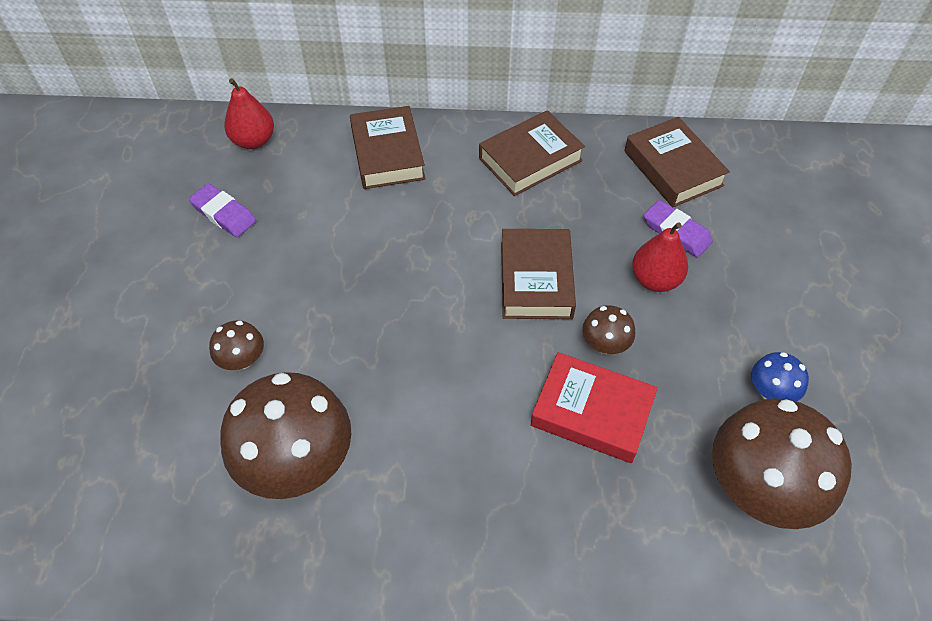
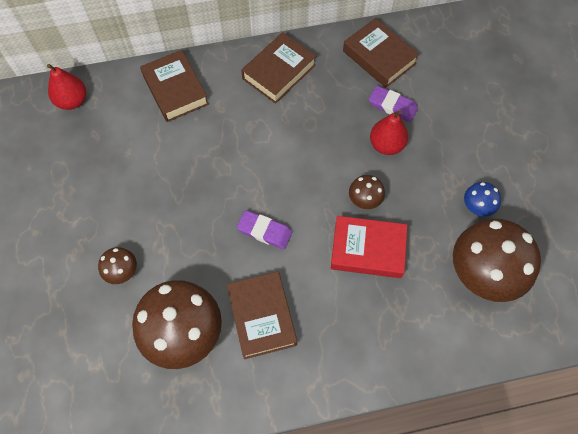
camera: 15 degrees left, 10 degrees up
(224, 214) = (70, 165): purple eraser -> purple eraser (264, 231)
(536, 280) = (307, 164): brown book -> brown book (262, 317)

